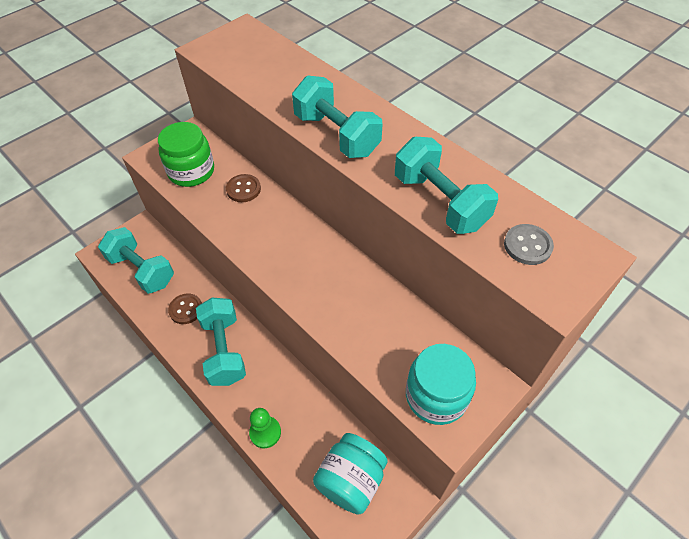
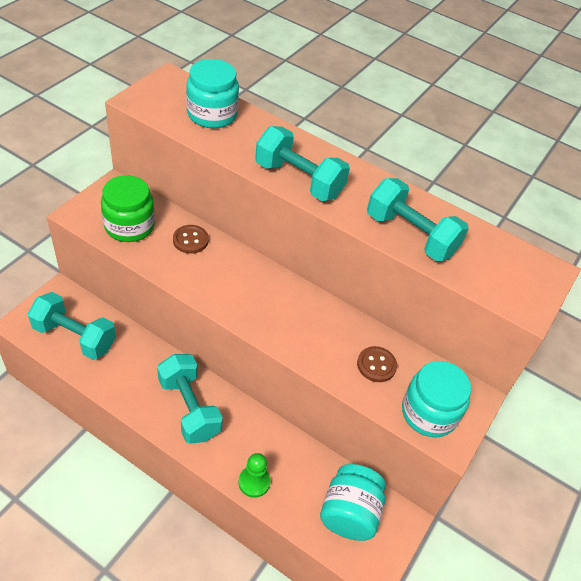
camera: 20 degrees left, 5 degrees down
(186, 309) = (136, 372): brown button -> brown button (376, 365)
(271, 65) = (212, 114): none -> turquoise jar
(527, 245) = (494, 267): grey button -> none

